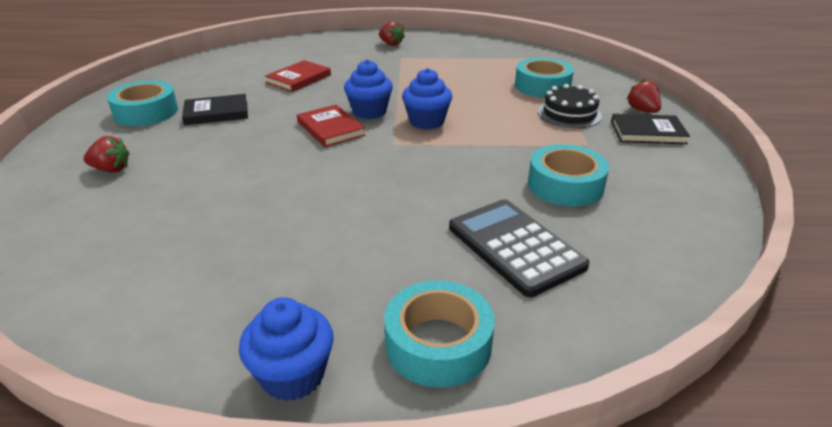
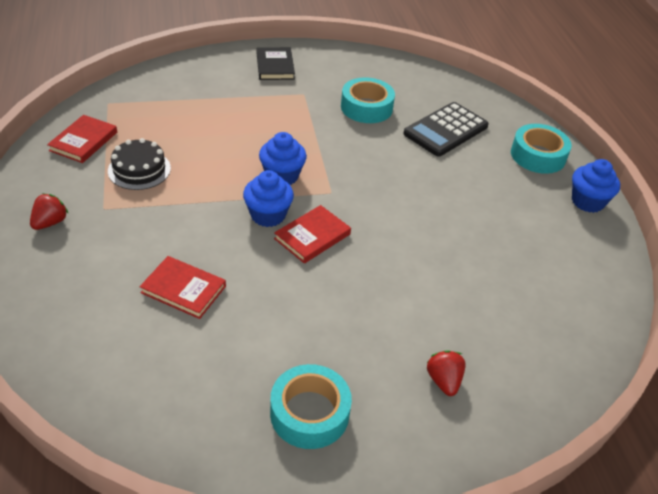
camera: 105 degrees left, 10 degrees up
(216, 113) = (296, 339): black book -> none
(487, 51) = (84, 141): none -> red book
(542, 86) = (188, 108): turquoise tape -> none
(569, 114) = (248, 98): black cake -> black cake (139, 169)
(642, 110) = (234, 63): red strawberry -> none

